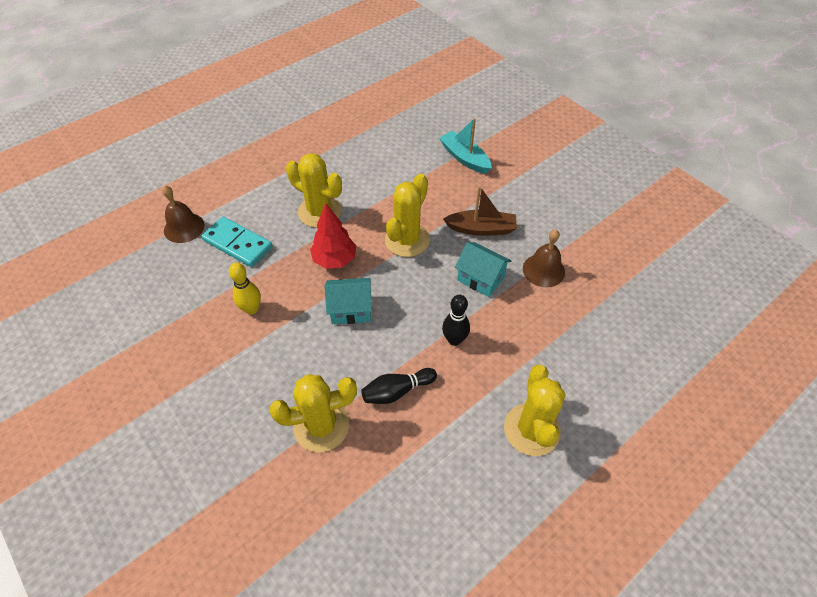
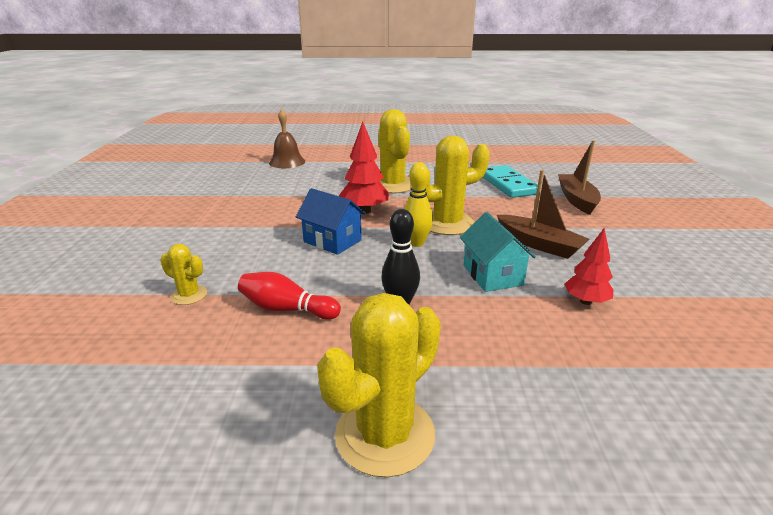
camera: 40 degrees right, 25 degrees down
(237, 244) = (307, 179): turquoise domino -> turquoise domino (508, 184)
(251, 309) = (261, 210): yellow bowling pin -> yellow bowling pin (416, 243)
(321, 426) = (189, 295): yellow cactus -> yellow cactus, size x0.50
(351, 309) = (332, 241): turquoise house -> blue house
(397, 391) = (287, 309): black bowling pin -> red bowling pin
(464, 158) = (576, 200): turquoise boat -> brown boat
(543, 270) = (586, 301): brown bell -> red tree

